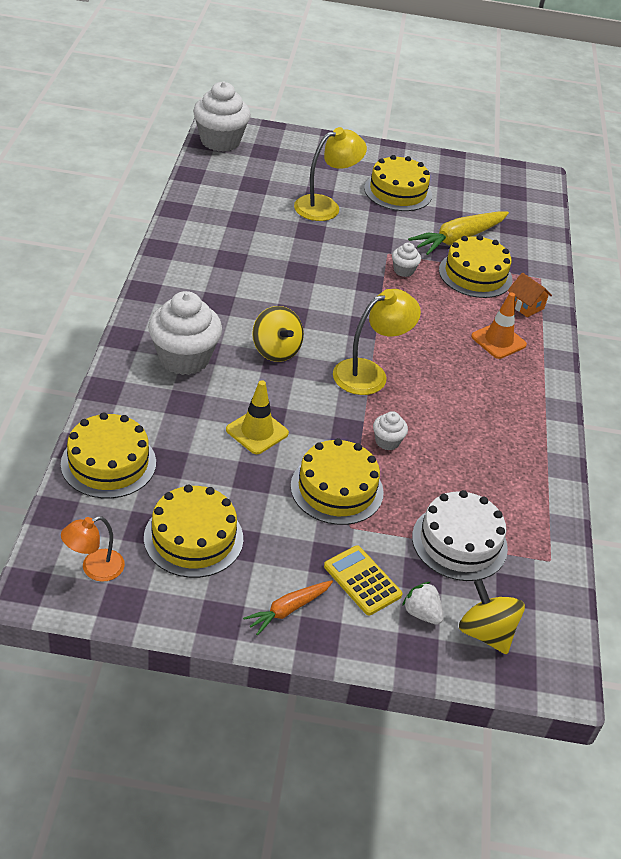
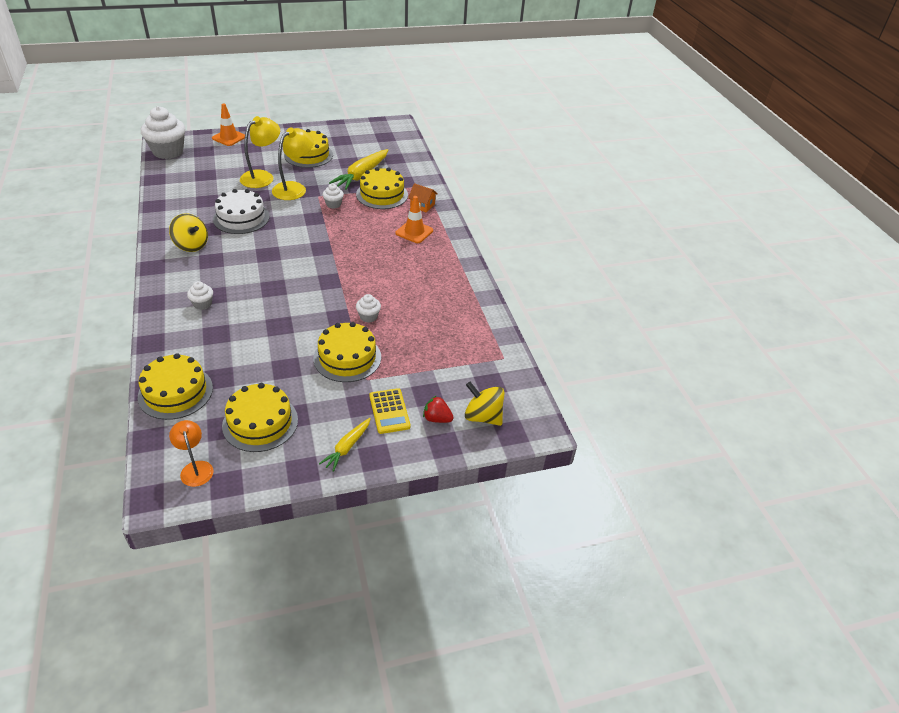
camera: 20 degrees left, 0 degrees up
(94, 569) = (195, 468): orange lamp -> orange lamp turned 120 degrees clockwise
(184, 358) = (202, 304): white cupcake -> white cupcake, size x0.46
(257, 431) = (276, 337): yellow traffic cone -> none
(276, 350) = (267, 280): yellow spinning top -> yellow spinning top (191, 245)
(288, 610) = (347, 447): orange carrot -> yellow carrot
(303, 141) = (229, 137): none -> orange traffic cone
(362, 581) = (389, 411): yellow calculator -> yellow calculator turned 135 degrees counterclockwise
(369, 373) = (338, 276): yellow lamp -> yellow lamp (294, 188)
(421, 613) = (437, 419): white strawberry -> red strawberry
(459, 542) = (442, 365): white cake -> white cake (241, 218)

